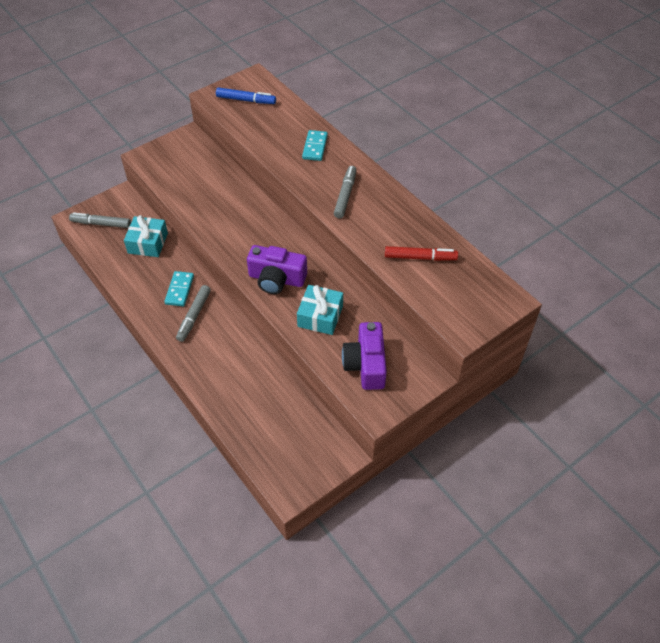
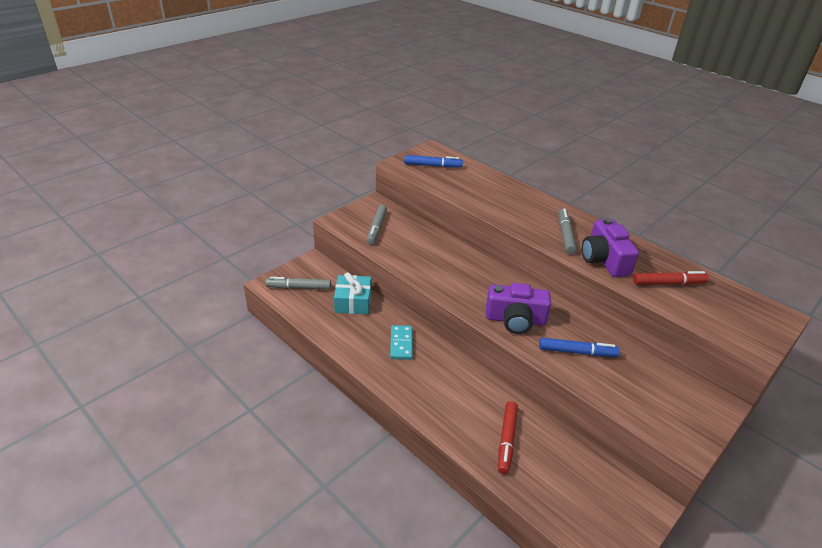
camera: 10 degrees left, 15 degrees down
(194, 316) = (426, 368): grey marker -> grey marker (377, 228)
(242, 388) = (507, 440): none -> red marker
(315, 147) = (515, 198): turquoise domino -> none
(320, 316) = (577, 352): turquoise gift -> blue marker
(366, 364) = (649, 396): purple camera -> purple camera (604, 260)

